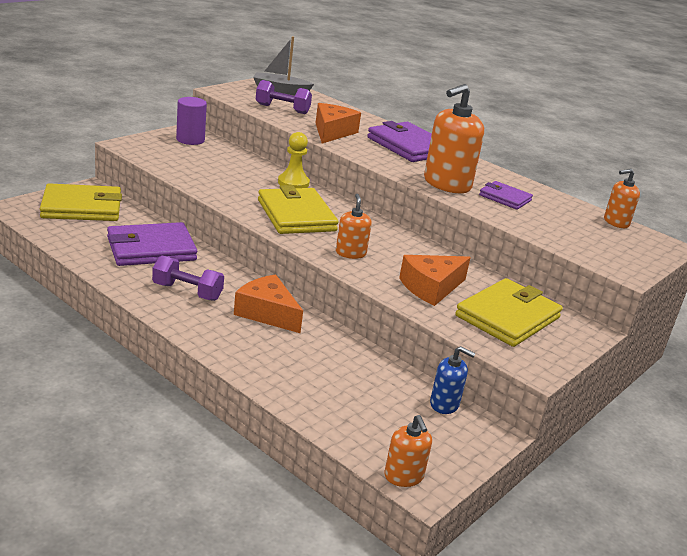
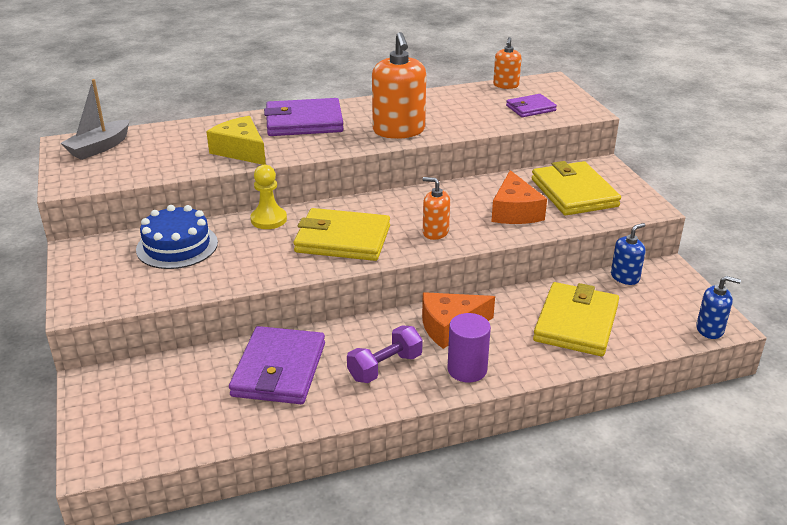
camera: 55 degrees left, 5 degrees up
(82, 207) = (137, 401): yellow wallet -> yellow wallet (576, 323)
(190, 140) = (103, 255): purple cylinder -> purple cylinder (467, 369)
(224, 159) = (177, 246): none -> blue cake
(282, 109) = (155, 161): purple dumbbell -> none
(332, 132) = (241, 151): orange cheese -> yellow cheese
(403, 476) = (710, 329): orange soap dispenser -> blue soap dispenser
(505, 198) = (440, 114): purple wallet -> purple wallet (530, 108)

